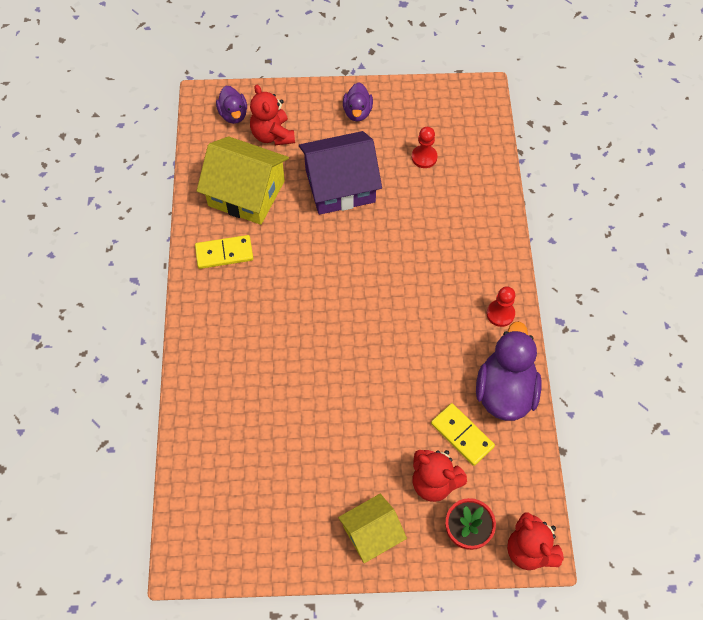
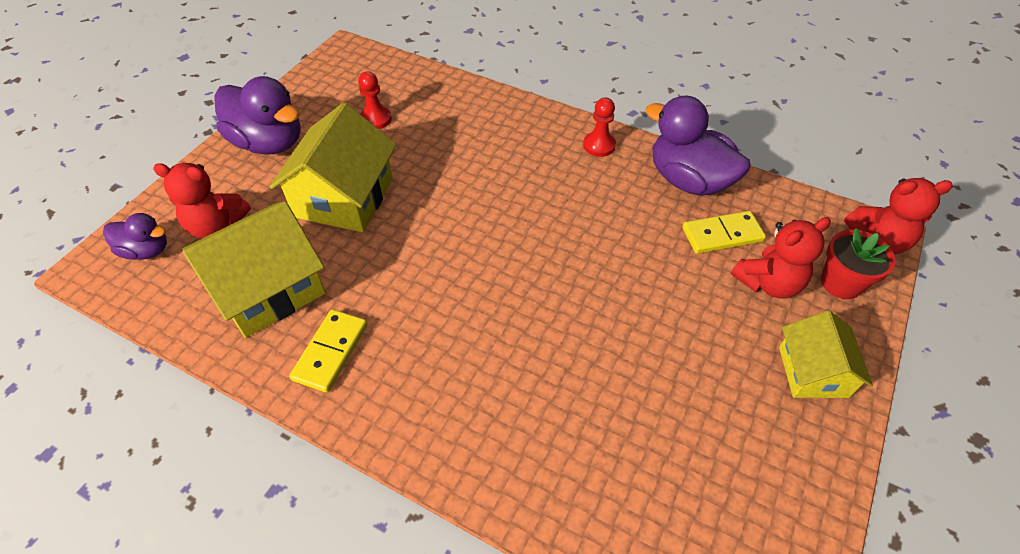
camera: 60 degrees left, 10 degrees down
(340, 185) = (344, 197): purple house -> yellow house
(357, 112) = (269, 143): purple duck -> purple duck, size x1.80

